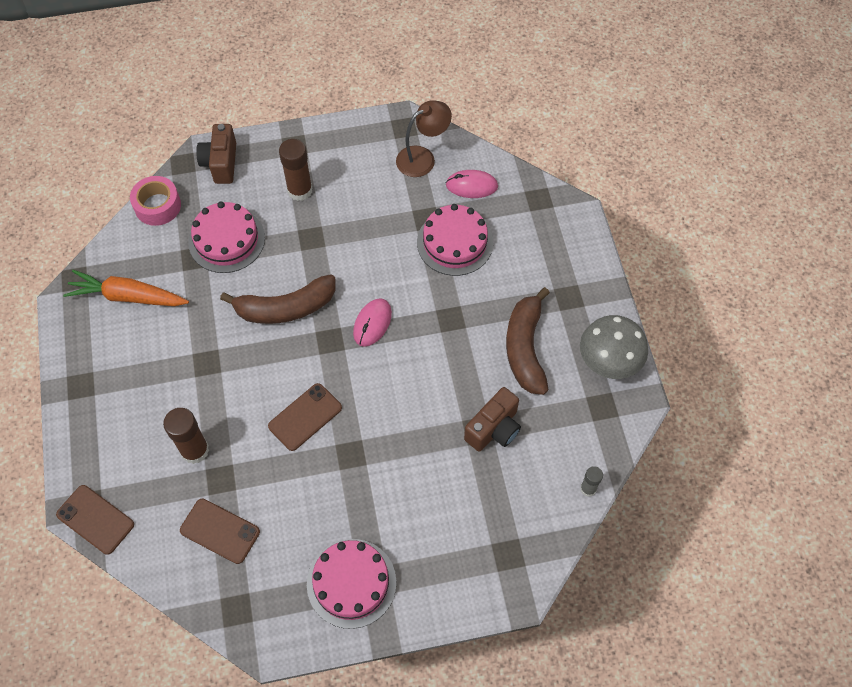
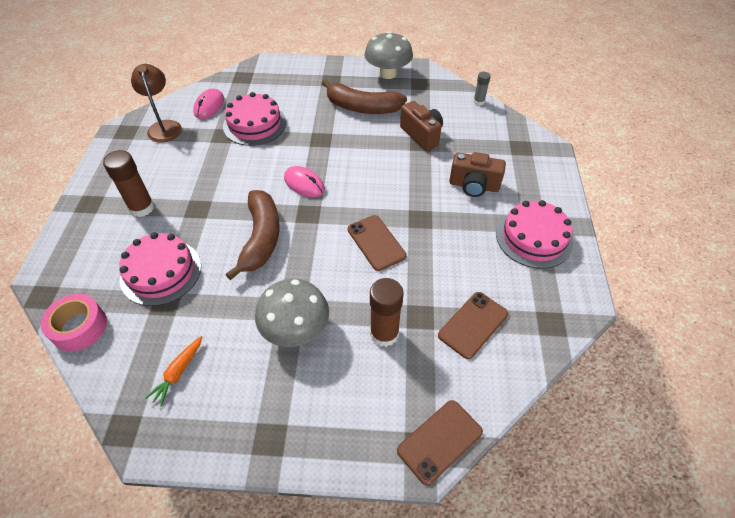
camera: 75 degrees left, 10 degrees down
(128, 297) = (178, 372): orange carrot -> orange carrot, size x0.55
(185, 373) = (295, 330): none -> grey mushroom
(221, 163) = (66, 263): brown camera -> brown camera (474, 186)

